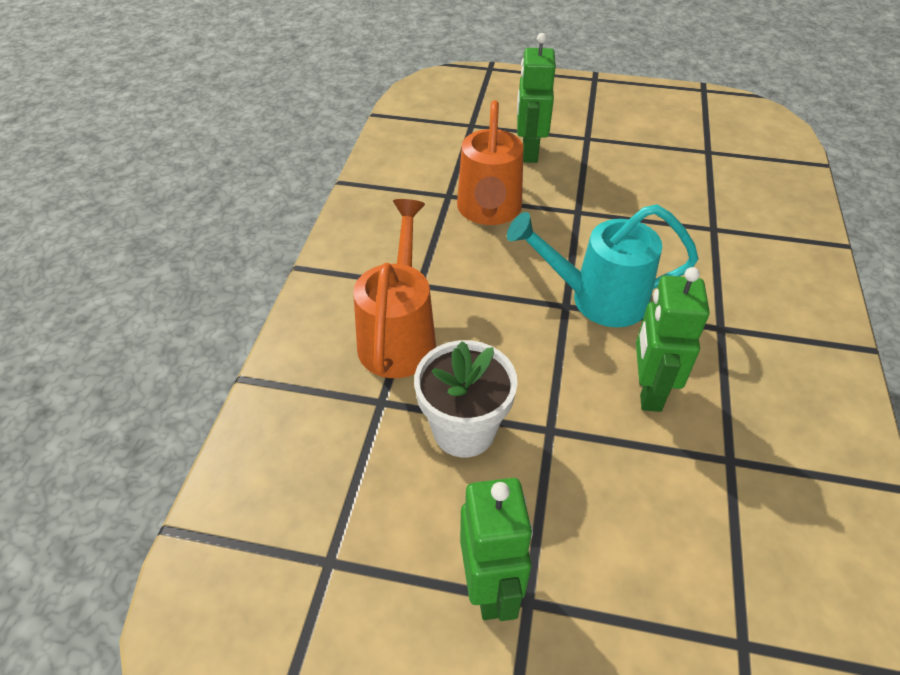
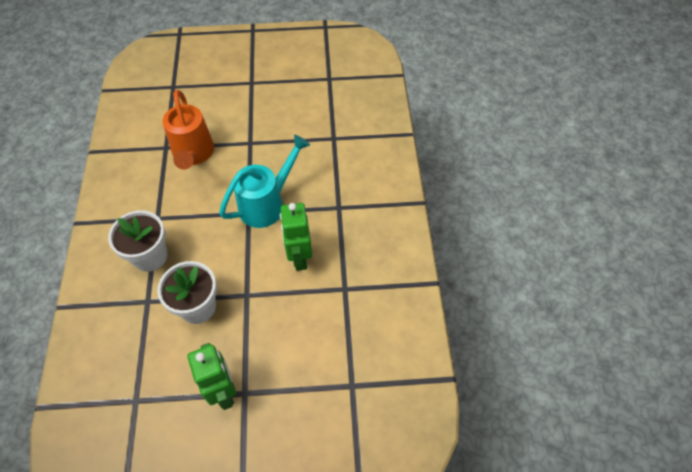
camera: 15 degrees left, 10 degrees up
(399, 336) = (150, 256): orange watering can -> white flower pot
(529, 152) = (214, 102): green robot -> none
(598, 299) = (267, 204): turquoise watering can -> turquoise watering can turned 150 degrees clockwise

